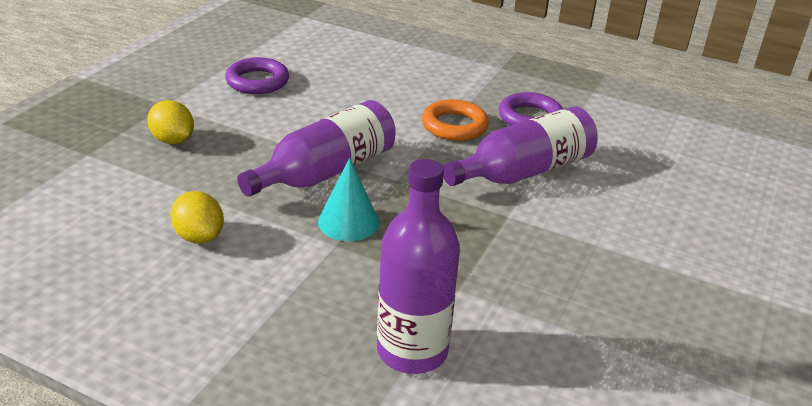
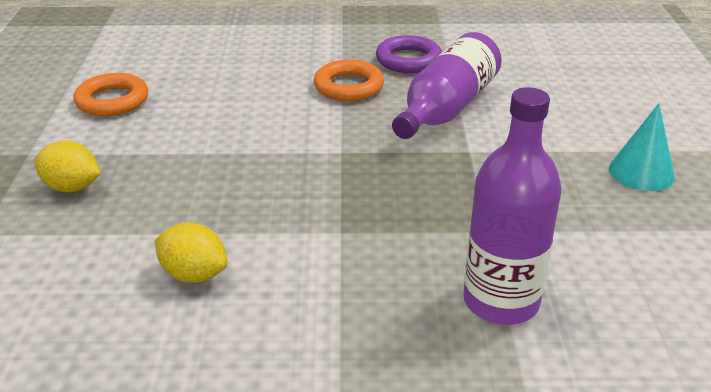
camera: 25 degrees left, 0 degrees up
(257, 81) = (112, 101): purple ring -> orange ring
(325, 172) = (266, 167): purple bottle -> none
(348, 222) = (333, 206): turquoise cone -> turquoise cone (641, 172)

